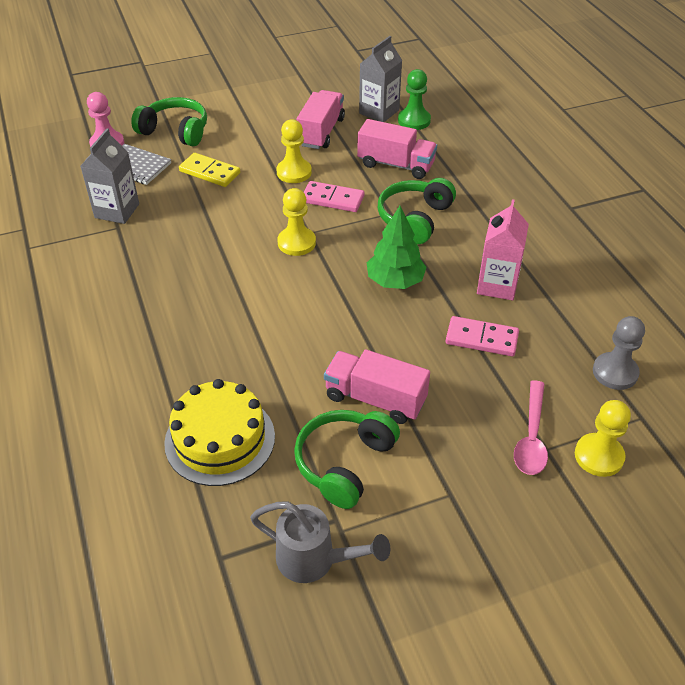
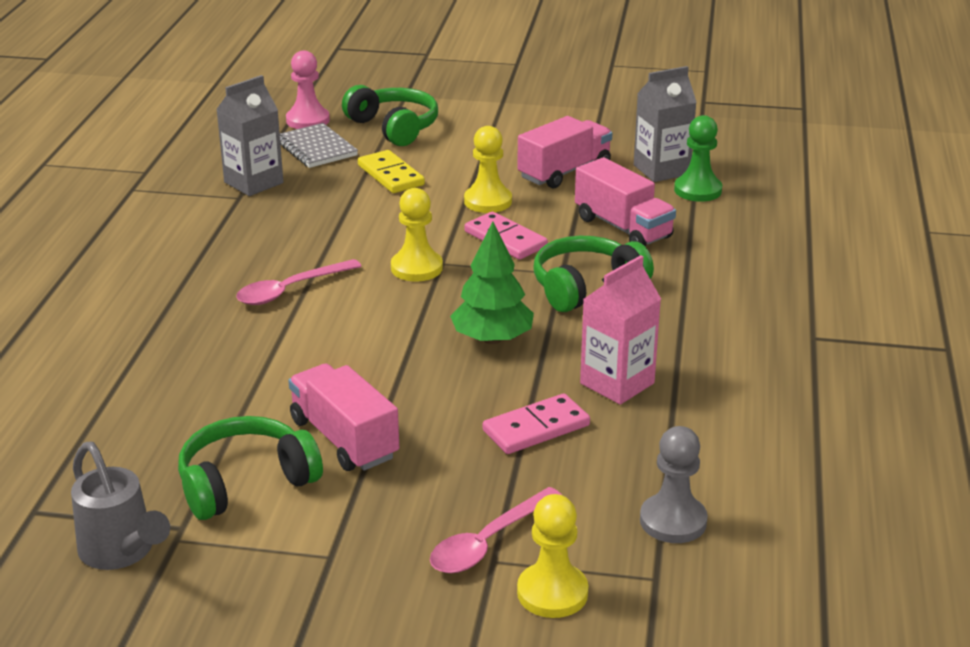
camera: 30 degrees right, 15 degrees down
(220, 439) = (141, 413): yellow cake -> none
(228, 293) = (290, 290): none -> pink spoon
(481, 338) = (536, 428): pink domino -> pink domino turned 75 degrees counterclockwise

